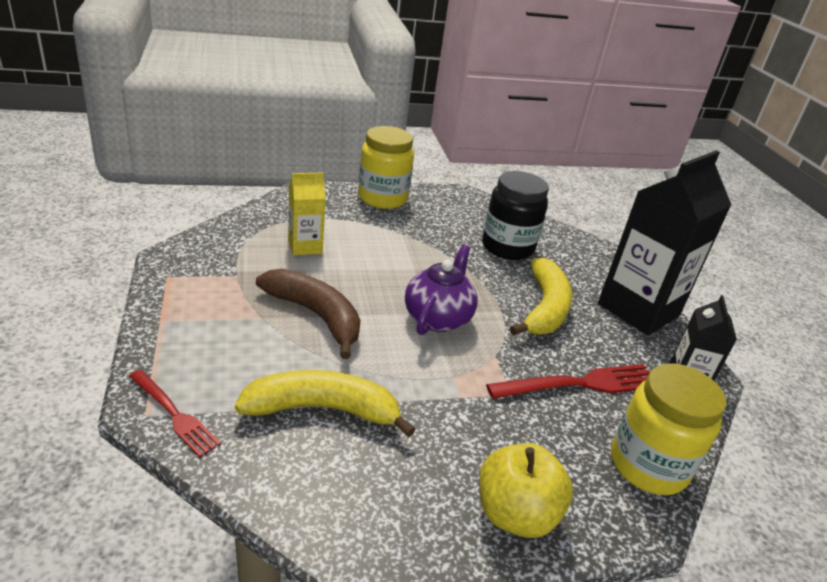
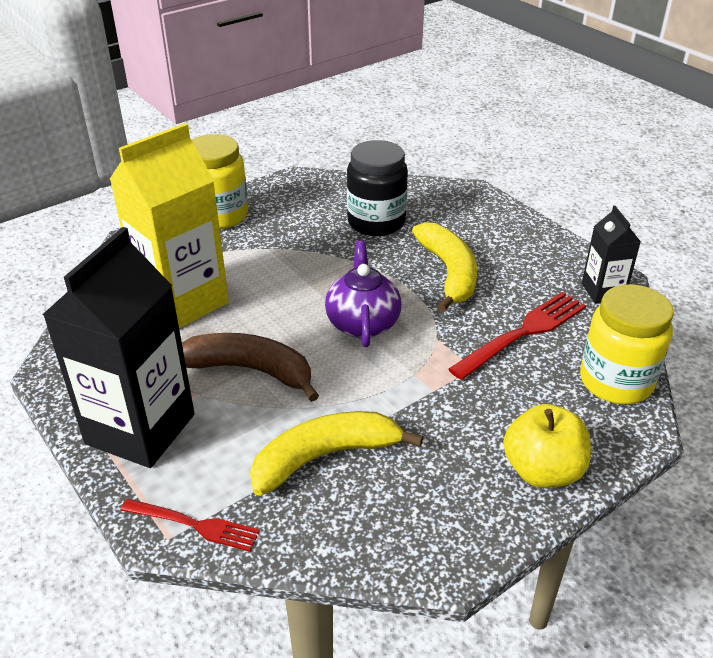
camera: 20 degrees left, 5 degrees up
(305, 246) = (182, 302): yellow carton -> yellow carton, size x1.99
(638, 309) = (527, 240): black carton -> black carton (140, 429)

